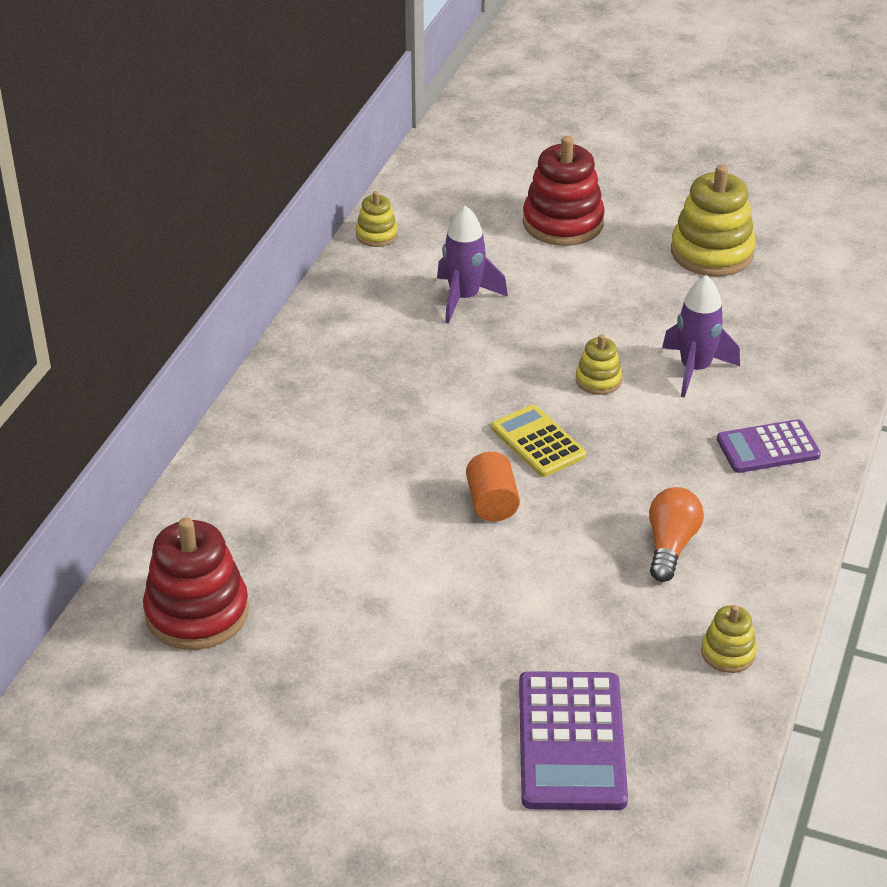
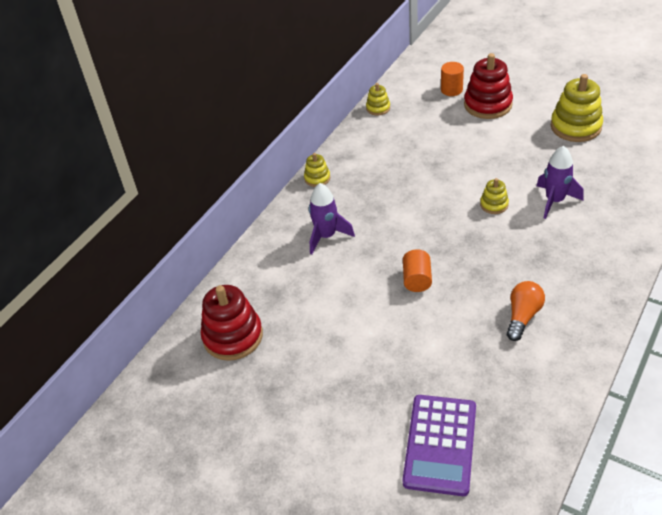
camera: 15 degrees right, 5 degrees up
(464, 298) = (422, 149): purple rocket -> purple rocket (326, 236)
(498, 201) = (451, 90): none -> orange cylinder
(538, 442) = (451, 242): yellow calculator -> none
(728, 653) = (549, 393): yellow stacking toy -> yellow stacking toy (317, 178)
(768, 448) = (594, 255): purple calculator -> none

